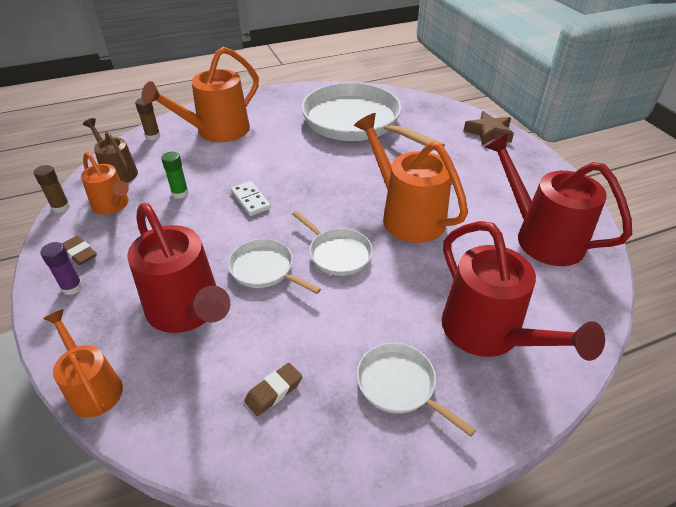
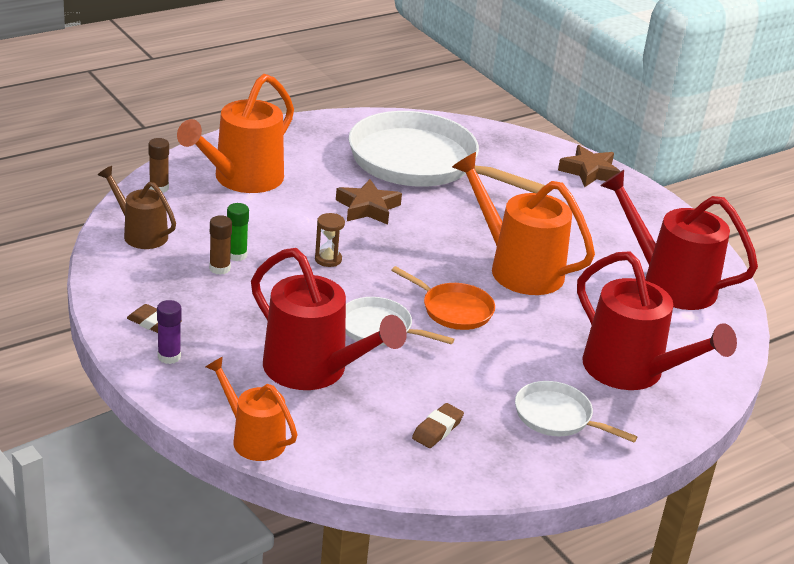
camera: 15 degrees left, 10 degrees down
(61, 207) = (95, 277): brown glue stick -> brown glue stick (219, 268)
(113, 205) = (160, 272): orange watering can -> none
(250, 200) = (328, 259): white domino -> brown hourglass
(301, 157) = (367, 208): none -> brown star
(338, 254) = (454, 310): white pan -> orange pan

